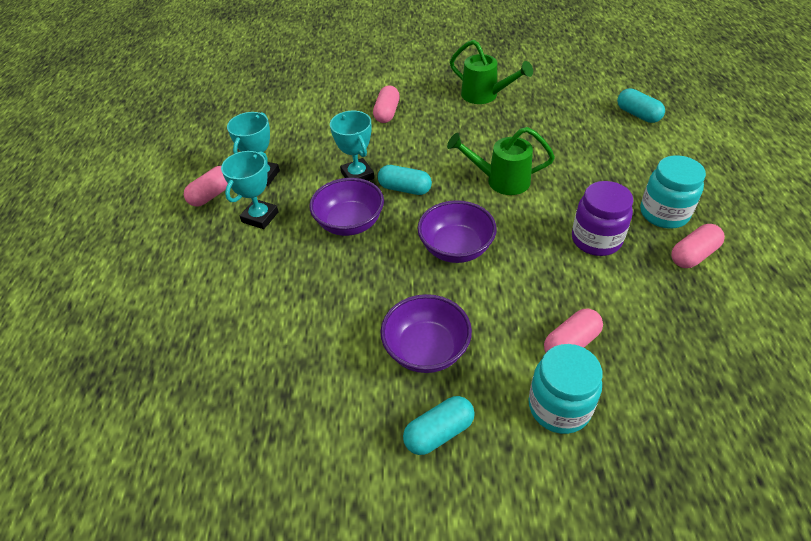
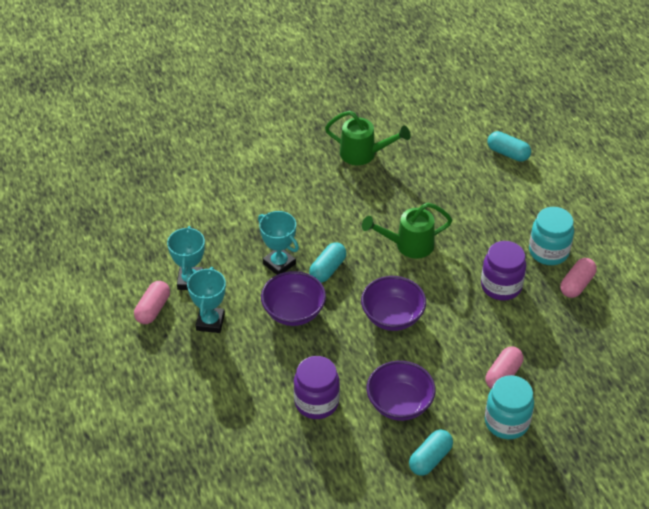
camera: 20 degrees left, 0 degrees up
(329, 325) = (316, 402): none -> purple jar
(387, 113) = (277, 190): pink capsule -> none
(405, 189) = (327, 269): turquoise capsule -> turquoise capsule turned 60 degrees counterclockwise

